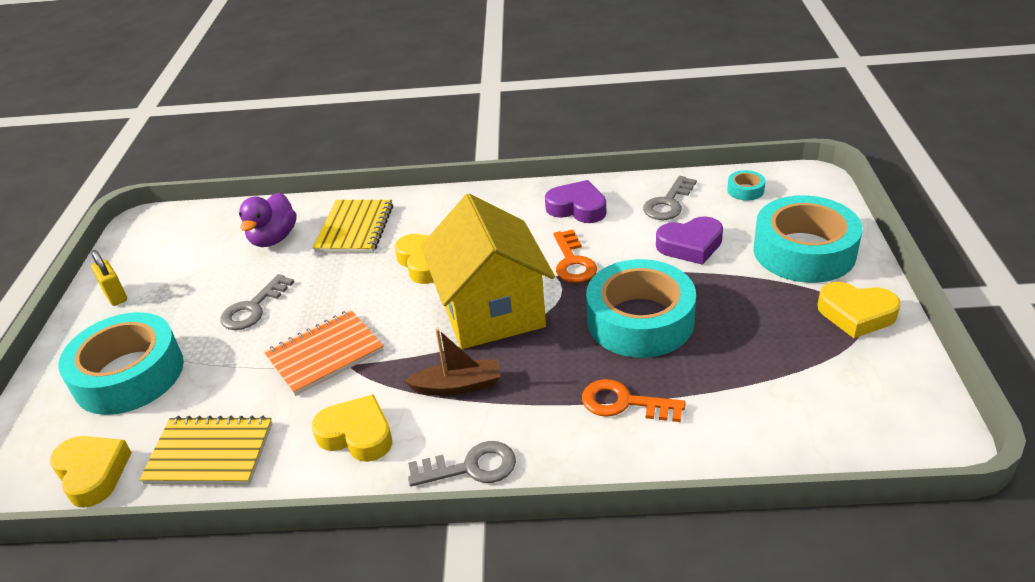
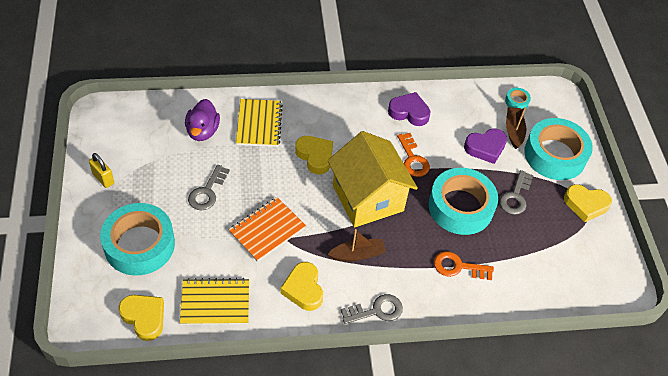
camera: 15 degrees left, 15 degrees up
(357, 434) = (303, 289): yellow heart -> yellow heart turned 120 degrees counterclockwise
(668, 203) = (468, 111): grey key -> grey key (515, 197)
(738, 224) = (513, 131): none -> brown boat

